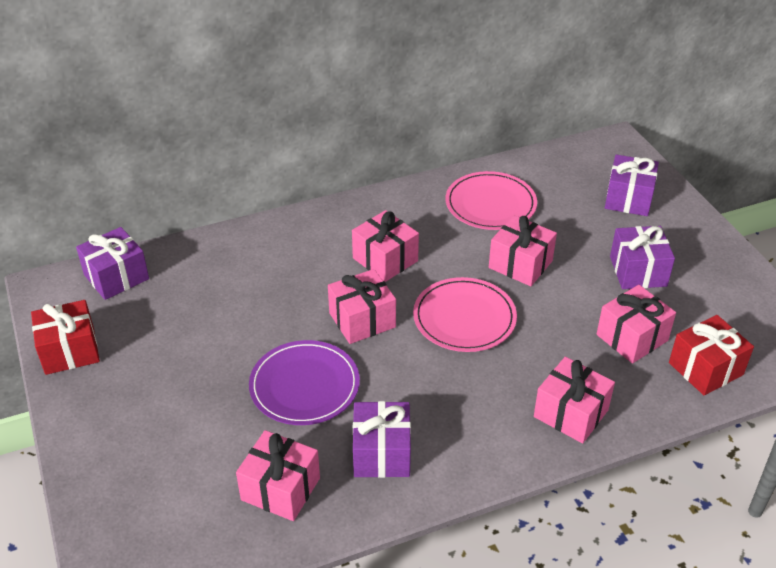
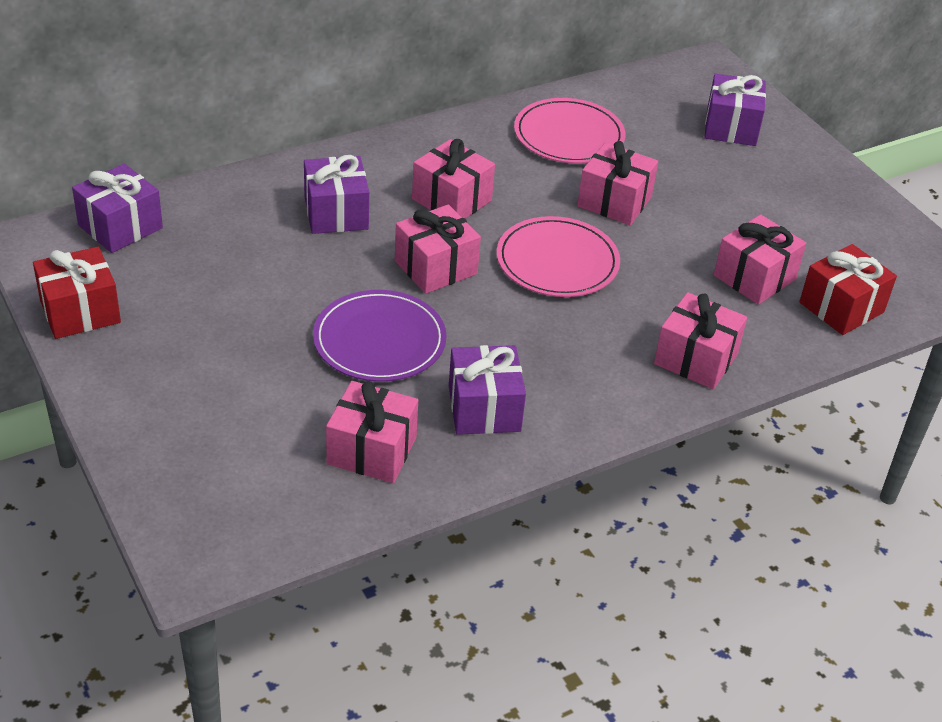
camera: 10 degrees left, 0 degrees up
(638, 271) = (752, 206): purple gift -> purple gift (336, 213)

